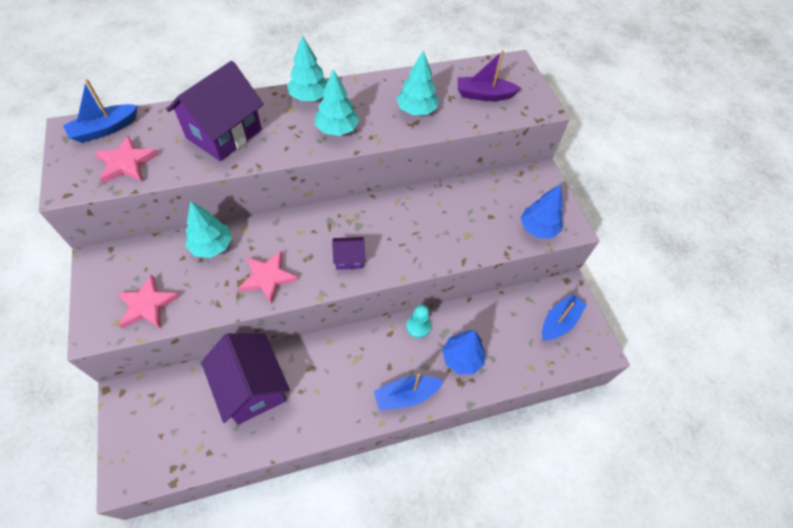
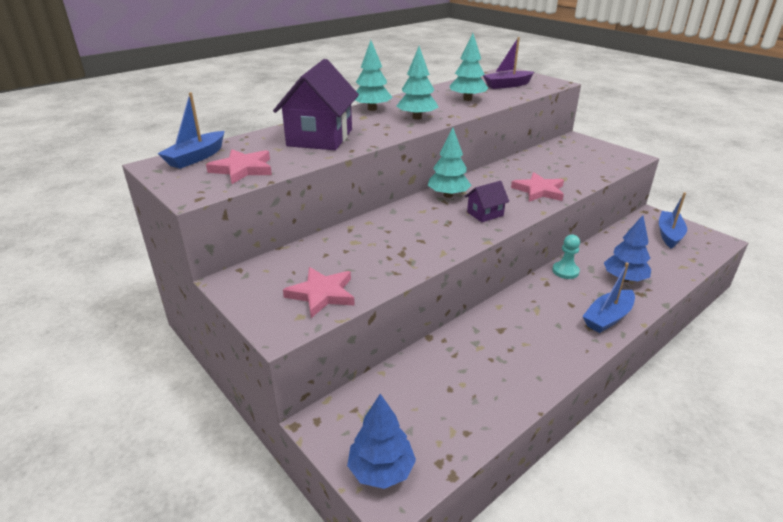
camera: 20 degrees left, 25 degrees down
(212, 246) = (348, 239): turquoise tree -> turquoise tree (448, 195)
(252, 387) = (459, 364): purple house -> none
(268, 278) = (425, 243): pink star -> pink star (539, 191)
(538, 228) = (610, 162): blue tree -> blue tree (381, 470)

